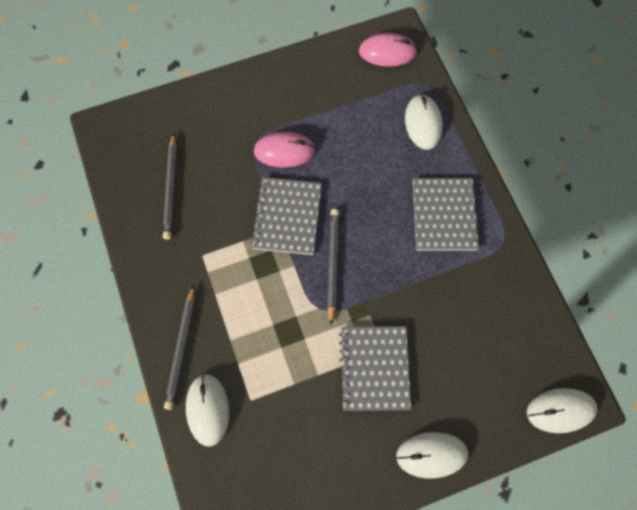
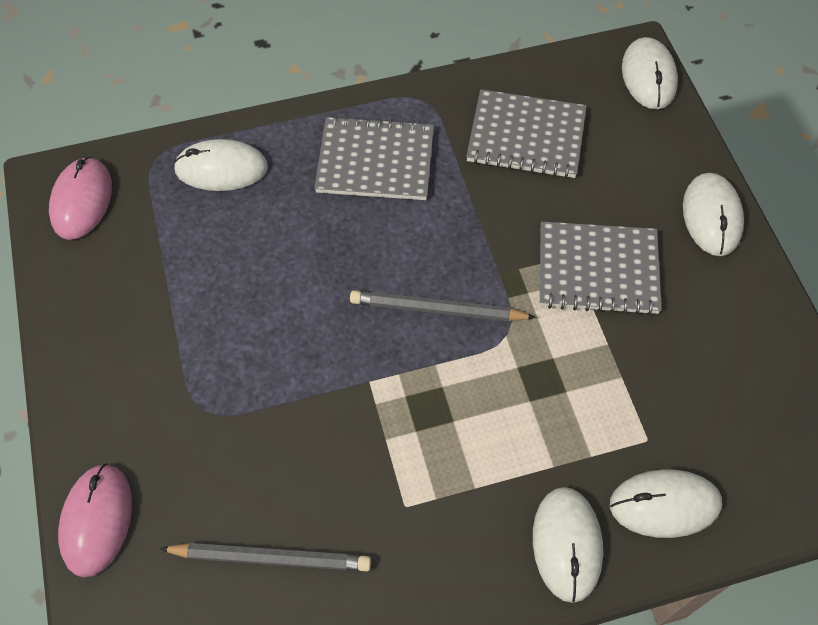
camera: 85 degrees left, 10 degrees down
(181, 348) = (566, 544): grey pencil -> white mouse
(284, 151) = (231, 365): pink mouse -> pink mouse (97, 520)
(287, 217) = (351, 368): grey notebook -> grey notebook (526, 137)

